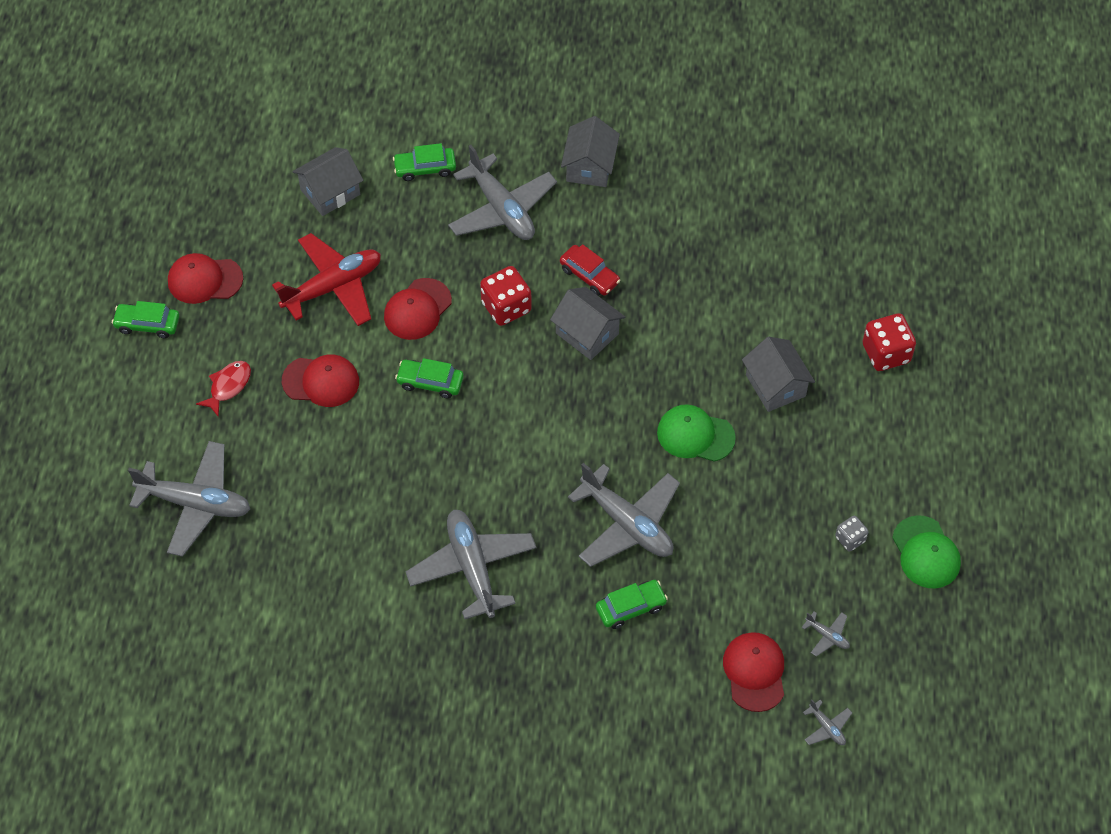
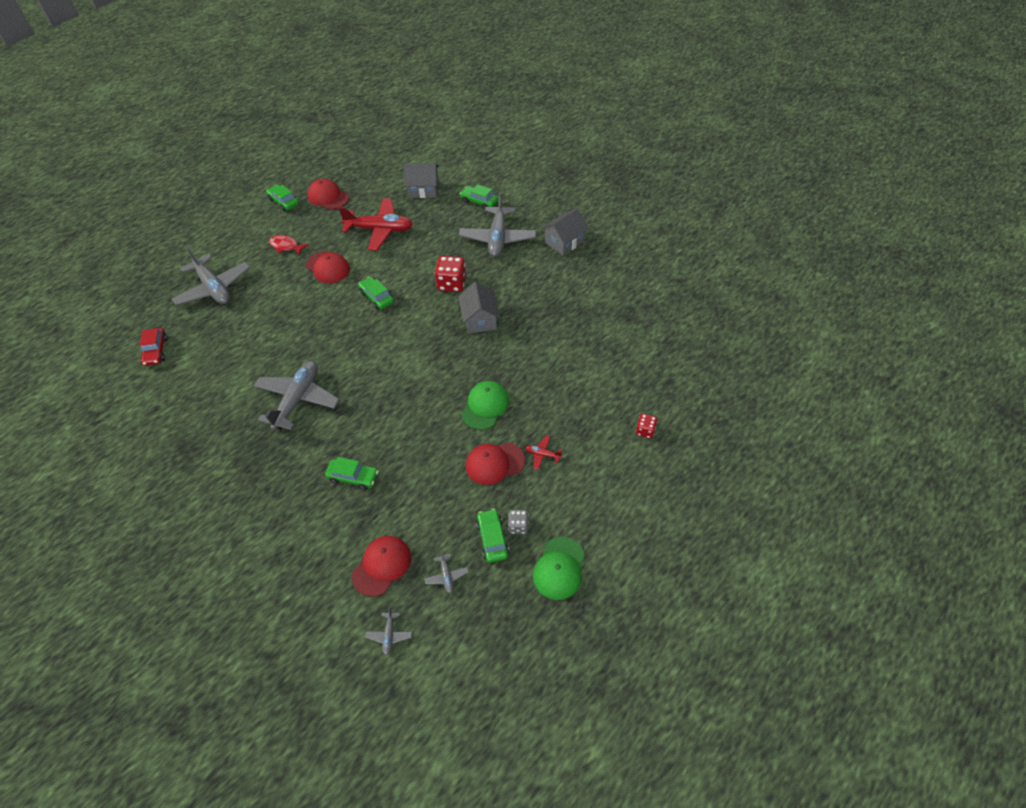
camera: 40 degrees right, 5 degrees down
(228, 386) = (286, 246): red fish -> red fish turned 135 degrees counterclockwise
(417, 309) = (407, 261): red cap -> red cap (494, 463)
(589, 275) = (510, 292): red car -> red car (156, 351)
(627, 524) = (399, 430): grey plane -> none
(695, 435) = (485, 406): green cap -> green cap turned 60 degrees clockwise
(775, 385) = (558, 408): grey house -> none
(806, 448) = (542, 454): none -> red plane
(837, 569) = (492, 539): none -> green car
(886, 353) = (645, 431): red dice -> red dice, size x0.57

